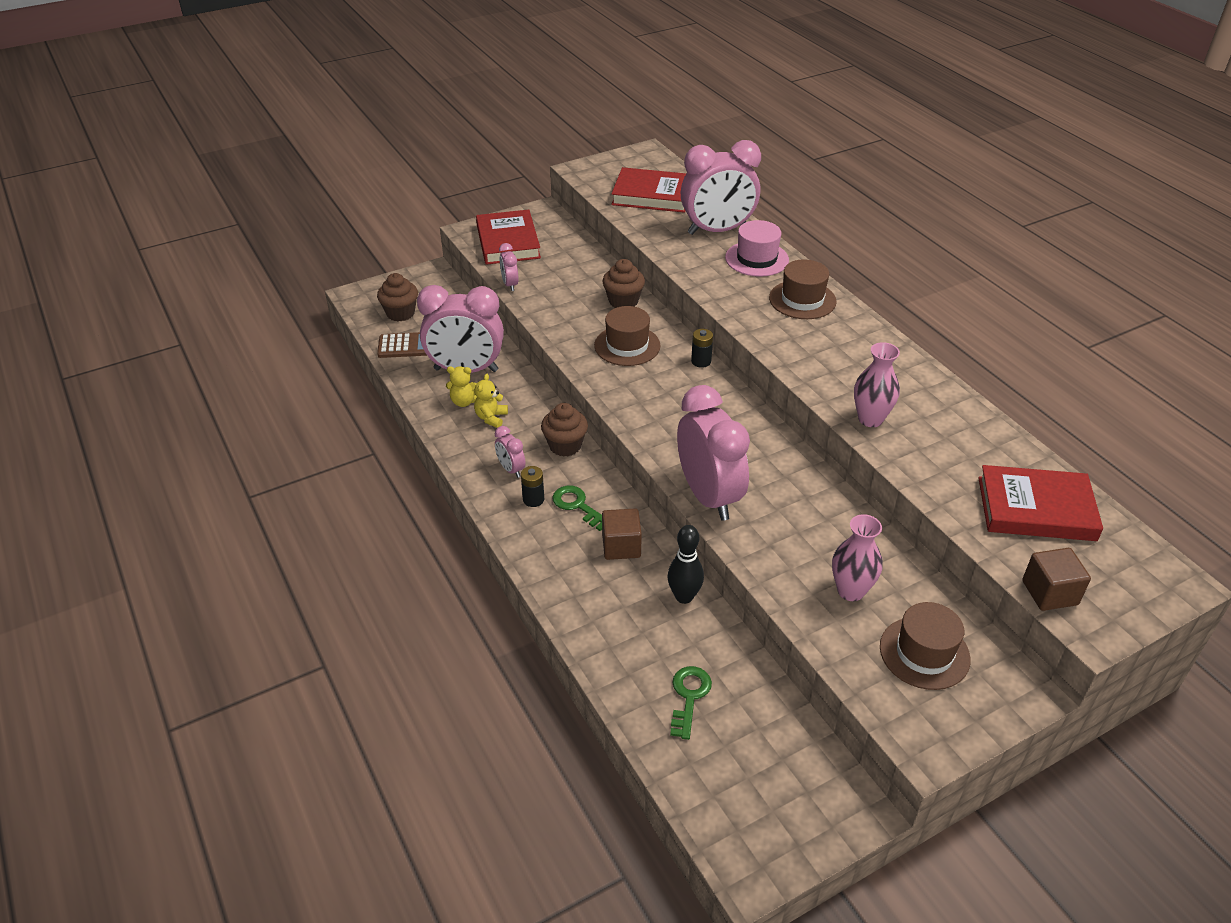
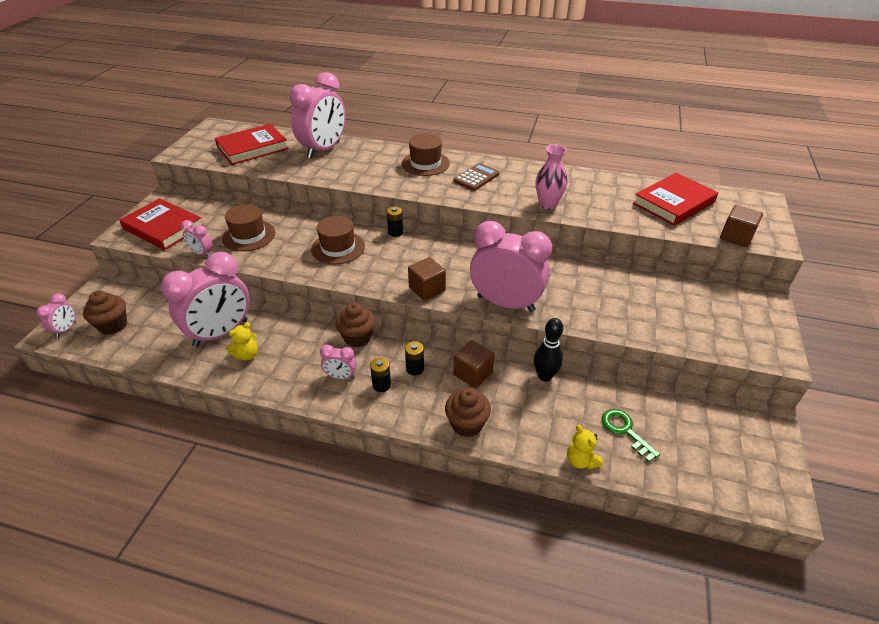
camera: 45 degrees left, 0 degrees up
(368, 297) = (66, 329): none -> pink clock
(405, 346) = (147, 345): brown calculator -> brown calculator (476, 178)
(491, 418) = (282, 353): yellow teddy bear -> yellow teddy bear (581, 460)
(577, 506) = (415, 369): green key -> black battery
(623, 301) = (299, 224): brown cupcake -> brown cupcake (467, 424)
(654, 435) = (427, 289): none -> brown cube
(757, 259) = (369, 154): pink hat -> none
(850, 591) = (639, 303): pink vase -> none
(924, 653) = (709, 310): brown hat -> brown hat (249, 235)

